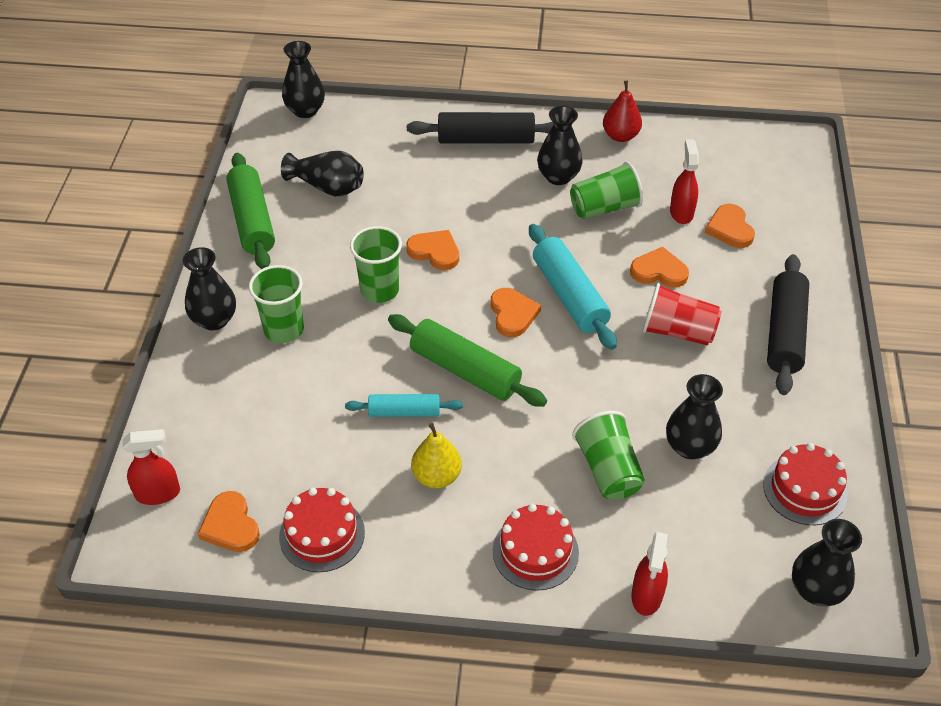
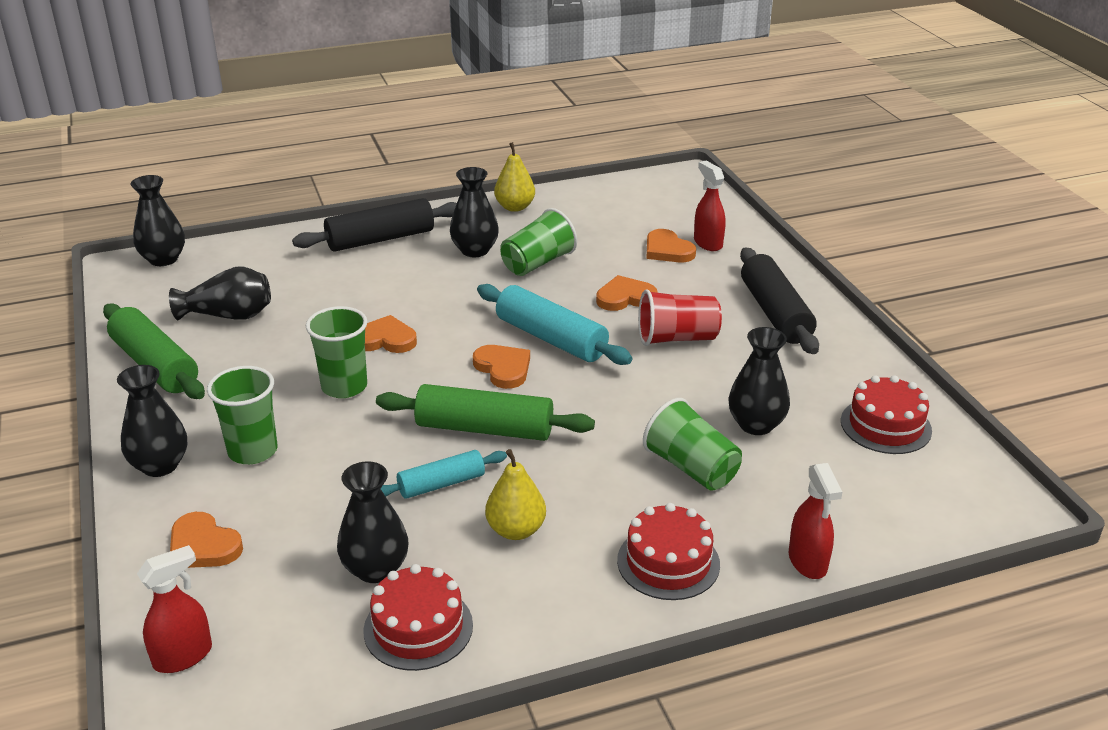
camera: 25 degrees left, 15 degrees down
(230, 525) = (298, 657): orange heart -> orange heart (203, 546)
(620, 136) = (515, 207): red pear -> yellow pear
(681, 212) = (614, 249): red spray bottle -> red spray bottle (707, 243)
(816, 590) = (958, 501): black vase -> black vase (375, 569)

